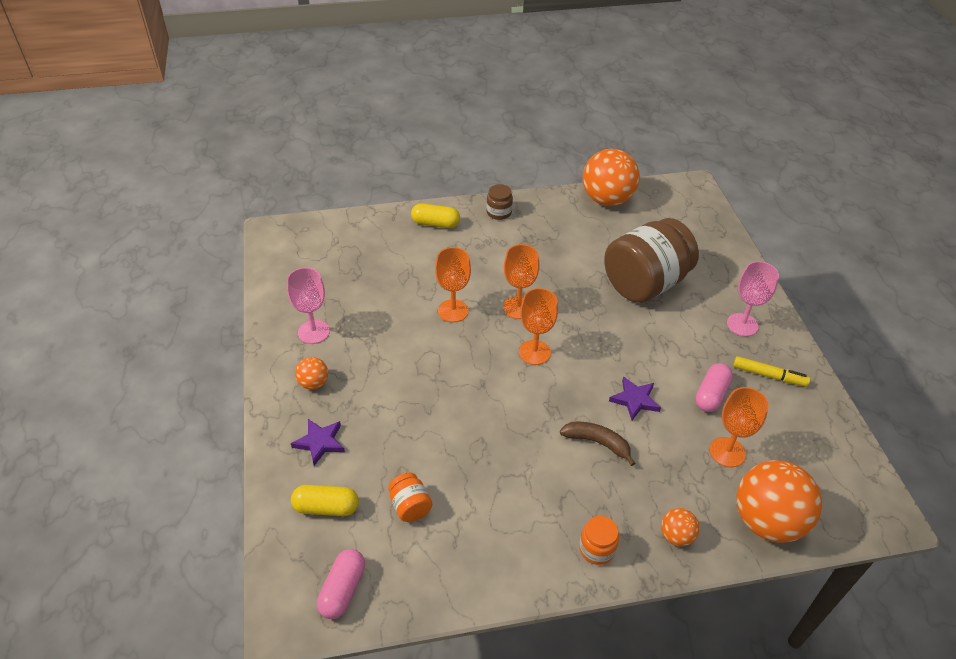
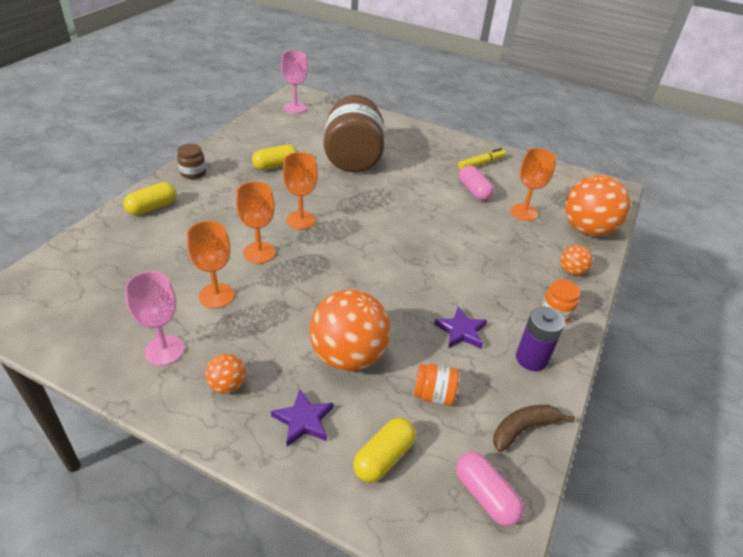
camera: 55 degrees left, 5 degrees down
(515, 556) = (531, 359): none -> purple battery
(534, 352) = (353, 238): orange goblet -> orange goblet (216, 296)
(568, 246) = (275, 165): none -> yellow capsule
(597, 443) = (466, 258): brown banana -> brown banana (524, 429)
(607, 199) = (257, 126): orange ball -> orange ball (348, 356)
(635, 400) = (446, 221): purple star -> purple star (461, 331)
(742, 324) = (432, 148): pink goblet -> pink goblet (295, 108)

